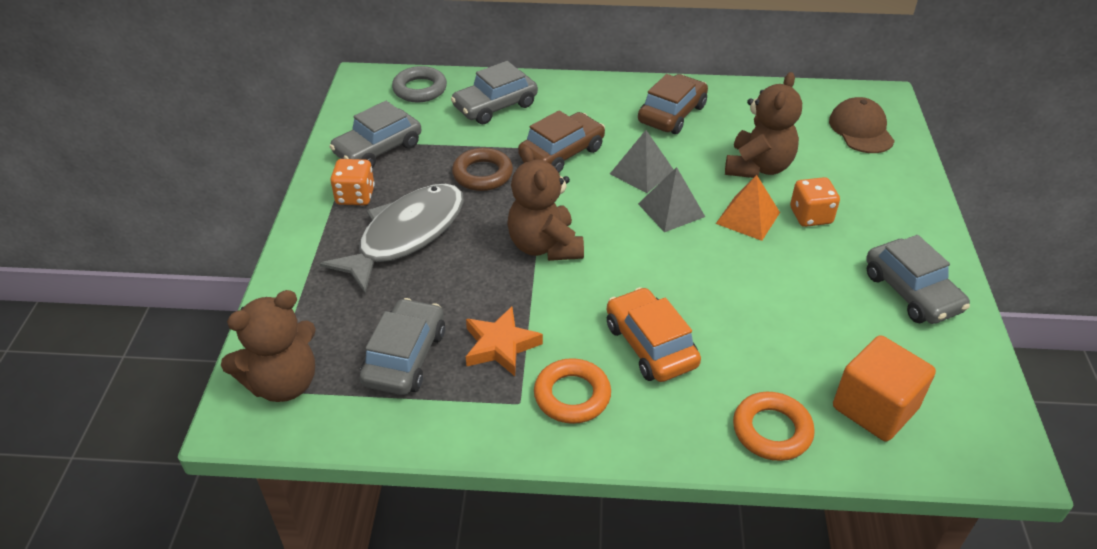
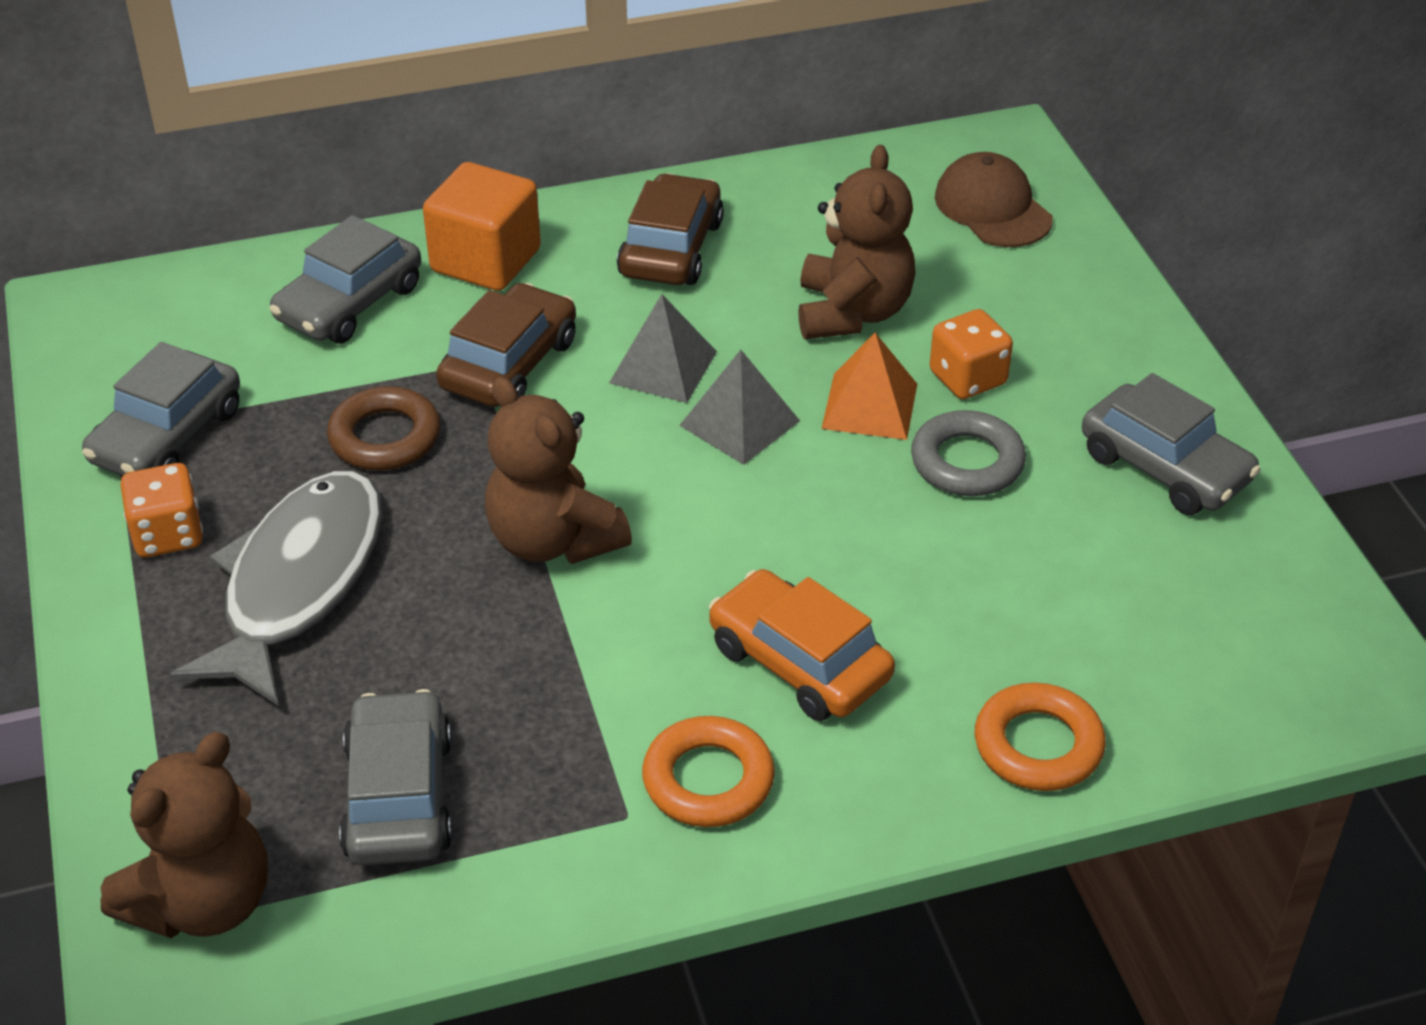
camera: 20 degrees left, 0 degrees up
(420, 89) = (191, 301): grey ring -> grey ring (967, 462)
(500, 345) = (554, 731): orange star -> none
(874, 408) = (1174, 666): orange cube -> orange cube (486, 260)

